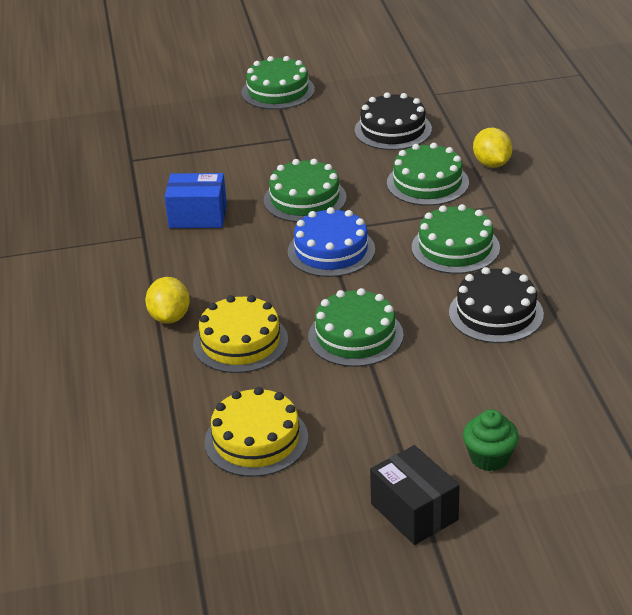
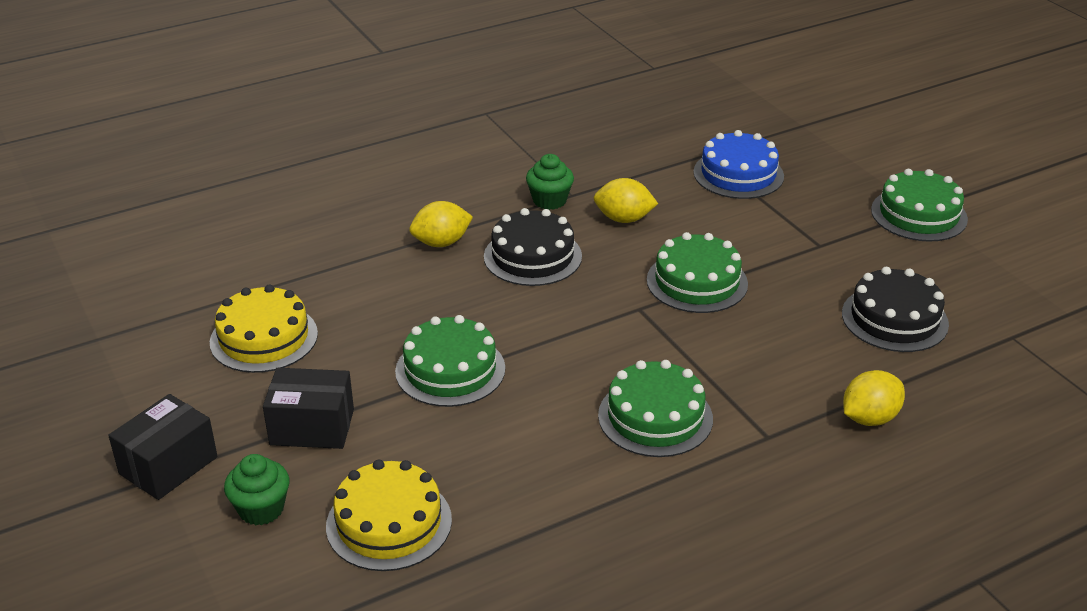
camera: 70 degrees right, 0 degrees up
(143, 248) = (549, 200): none -> green cupcake
(198, 216) = (624, 219): blue box -> yellow lemon
(240, 342) = (415, 295): yellow cake -> yellow cake (389, 523)
(331, 251) = (603, 321): blue cake -> blue cake (738, 174)
(397, 420) = (312, 427): none -> black box
(427, 183) = (788, 369): green cake -> none
(496, 313) = (531, 473): black cake -> black cake (532, 256)

